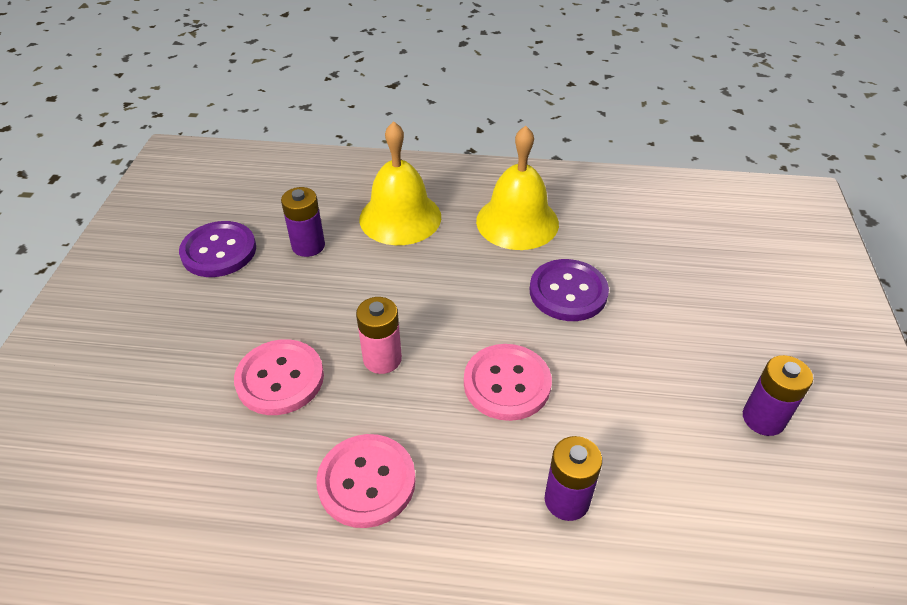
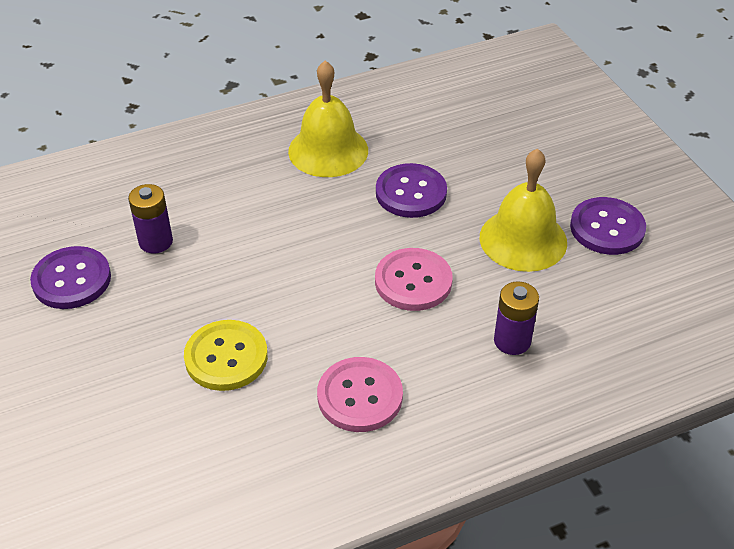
camera: 30 degrees left, 0 degrees up
(280, 379) = (226, 357): pink button -> yellow button
(382, 359) = (300, 305): pink battery -> none
(400, 217) = (221, 185): yellow bell -> yellow bell (523, 239)
(763, 419) = (607, 228): purple battery -> purple button

